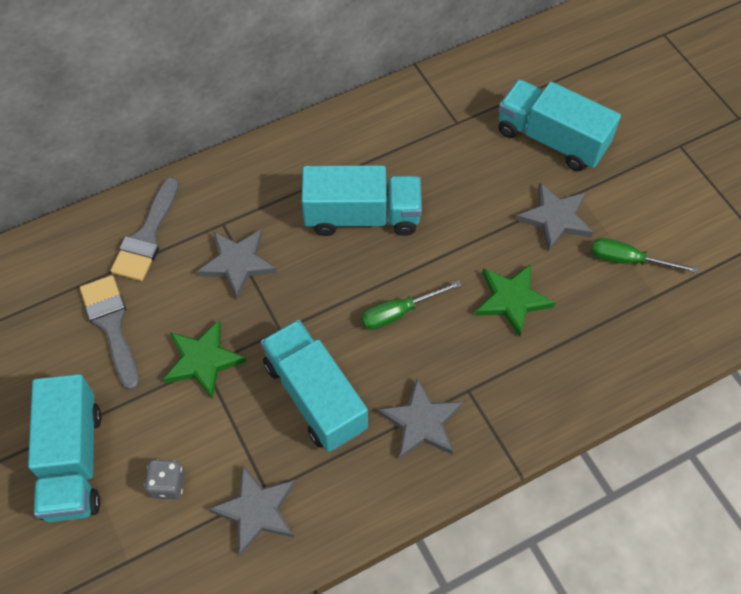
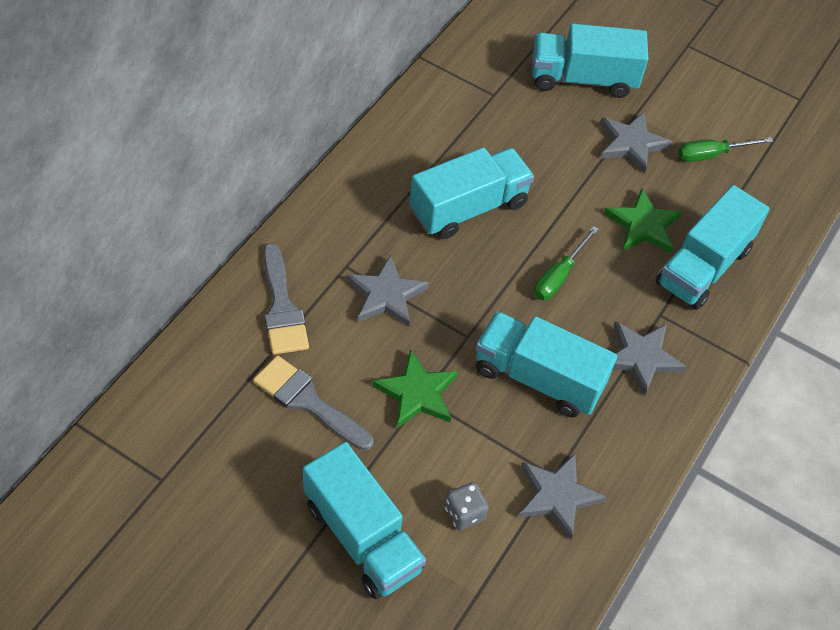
camera: 35 degrees left, 5 degrees down
(542, 364) = (703, 267): none -> turquoise truck

